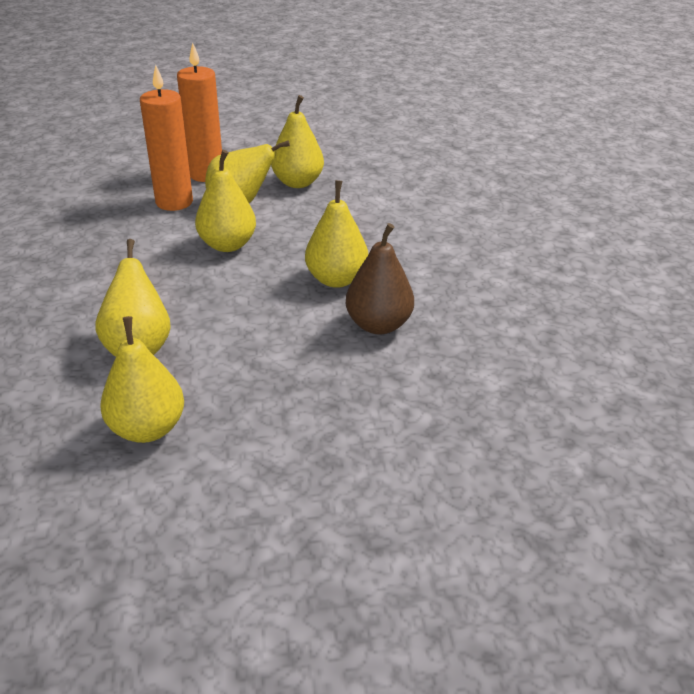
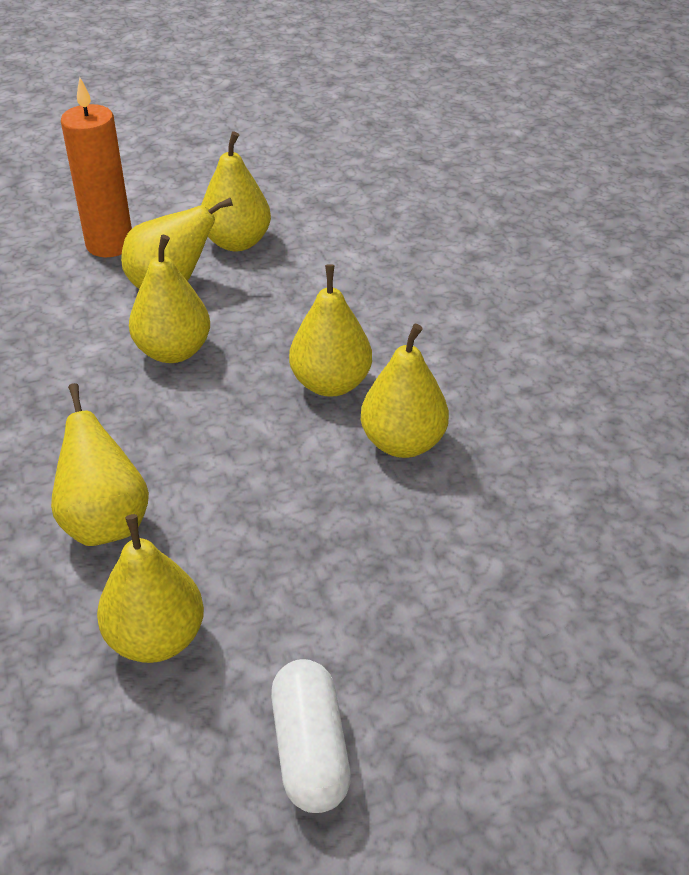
camera: 10 degrees left, 5 degrees up
(174, 202) = (80, 294): orange candle -> none
(236, 523) = (310, 750): none -> white capsule
(378, 325) = (403, 443): brown pear -> yellow pear

